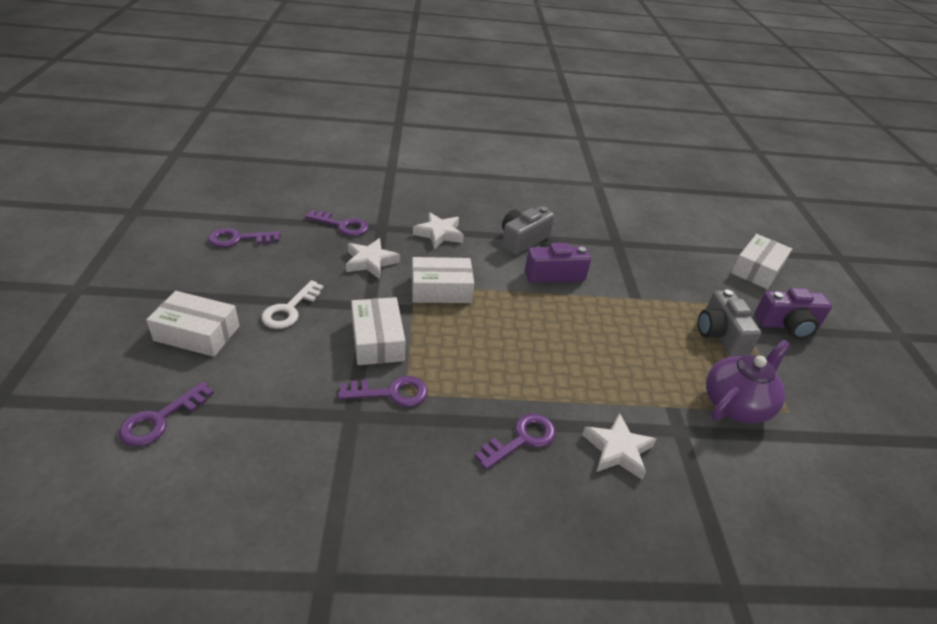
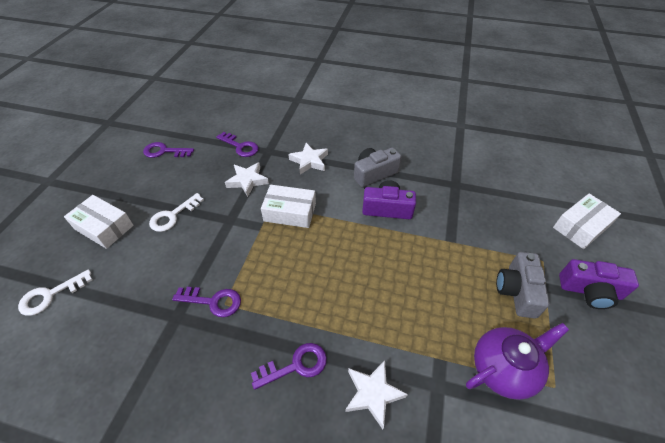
camera: 20 degrees right, 10 degrees up
(161, 419) = (51, 295): purple key -> white key
(377, 340) = (223, 252): white box -> none

